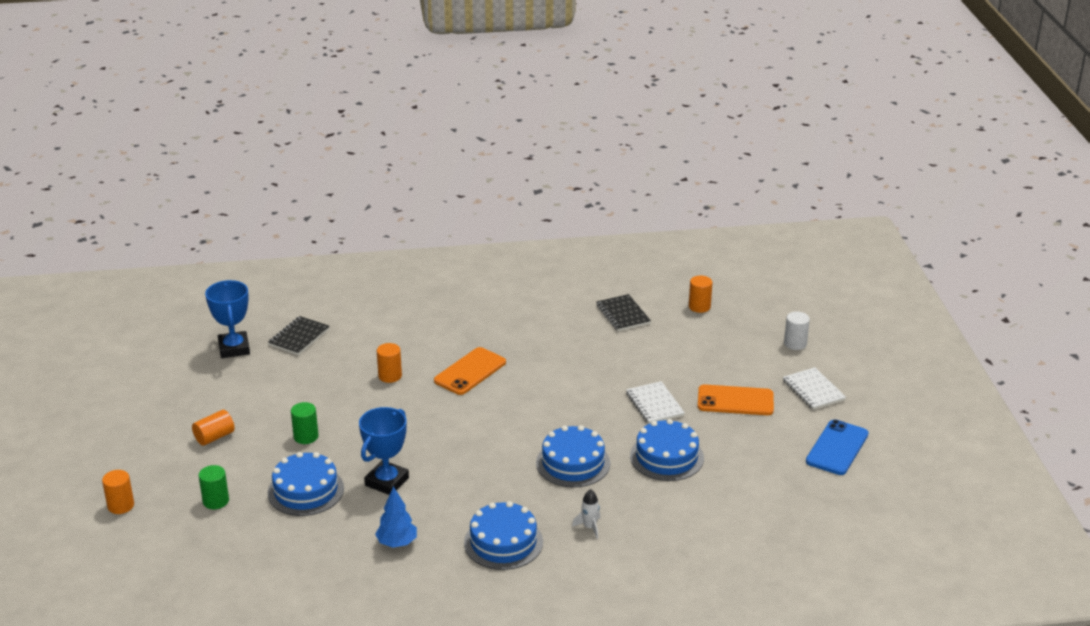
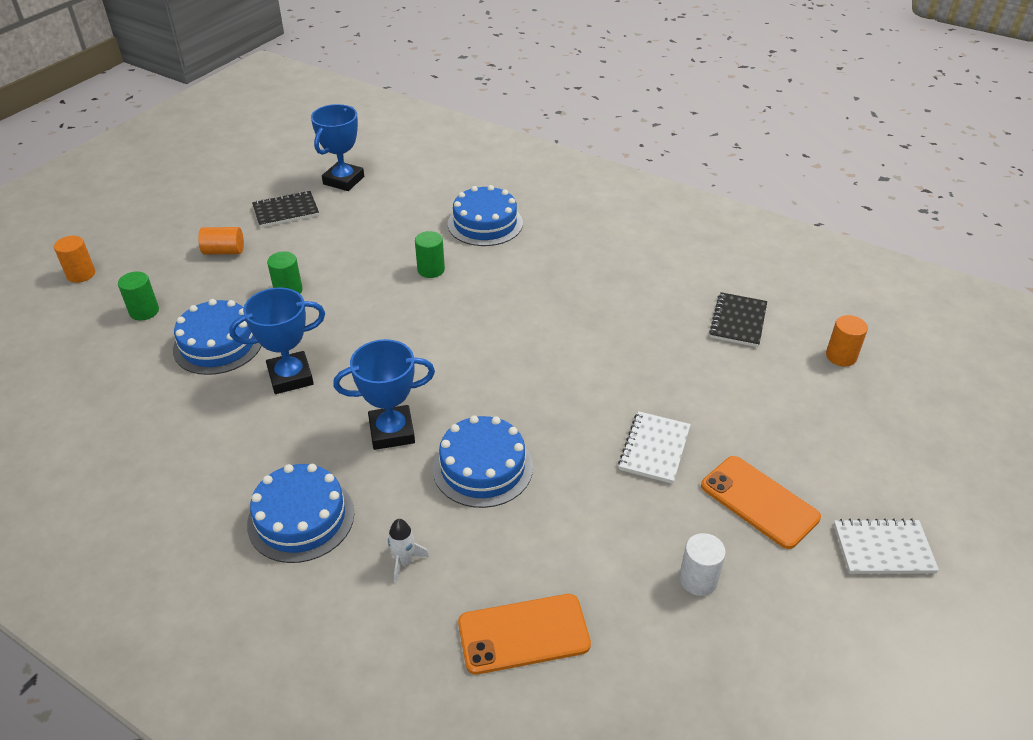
camera: 40 degrees right, 10 degrees up
(299, 337) = (405, 195): black notebook -> black notebook (286, 211)
(390, 376) = (431, 270): orange cylinder -> green cylinder
(397, 543) = (213, 450): blue tree -> none
(470, 372) = (507, 304): orange phone -> orange phone (523, 634)
(495, 475) = (392, 432): none -> blue trophy
(666, 457) = (593, 526): blue cake -> blue cake (485, 223)
(795, 343) = (922, 468): white cylinder -> white cylinder (698, 580)
(813, 390) = (883, 549): white notebook -> white notebook turned 75 degrees clockwise
(837, 448) = (832, 658): blue phone -> none

